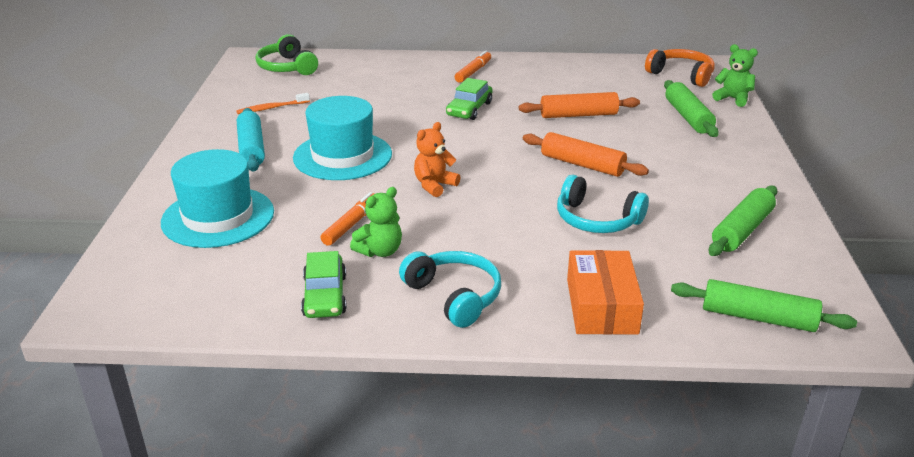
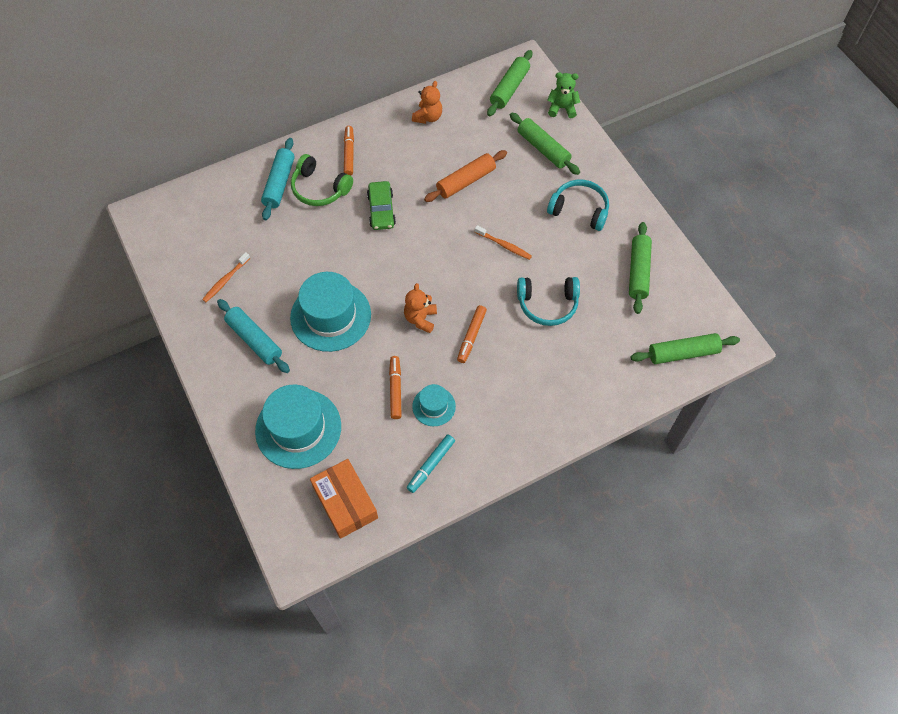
camera: 30 degrees left, 30 degrees up
(287, 67) = (188, 215): green headphones -> green headphones (319, 188)
(325, 295) = (431, 465): green car -> turquoise marker
(380, 251) = (434, 406): green teddy bear -> turquoise hat
(388, 71) = (279, 183): none -> turquoise rolling pin
(454, 296) = (507, 424): turquoise headphones -> turquoise headphones (579, 210)
(479, 215) = (471, 336): none -> orange marker
(575, 71) = (428, 117): none -> orange teddy bear
(582, 165) = (504, 245): orange rolling pin -> orange toothbrush
(601, 306) = (595, 388): orange box -> orange box (345, 502)
(681, 75) = (509, 88): orange headphones -> green rolling pin

